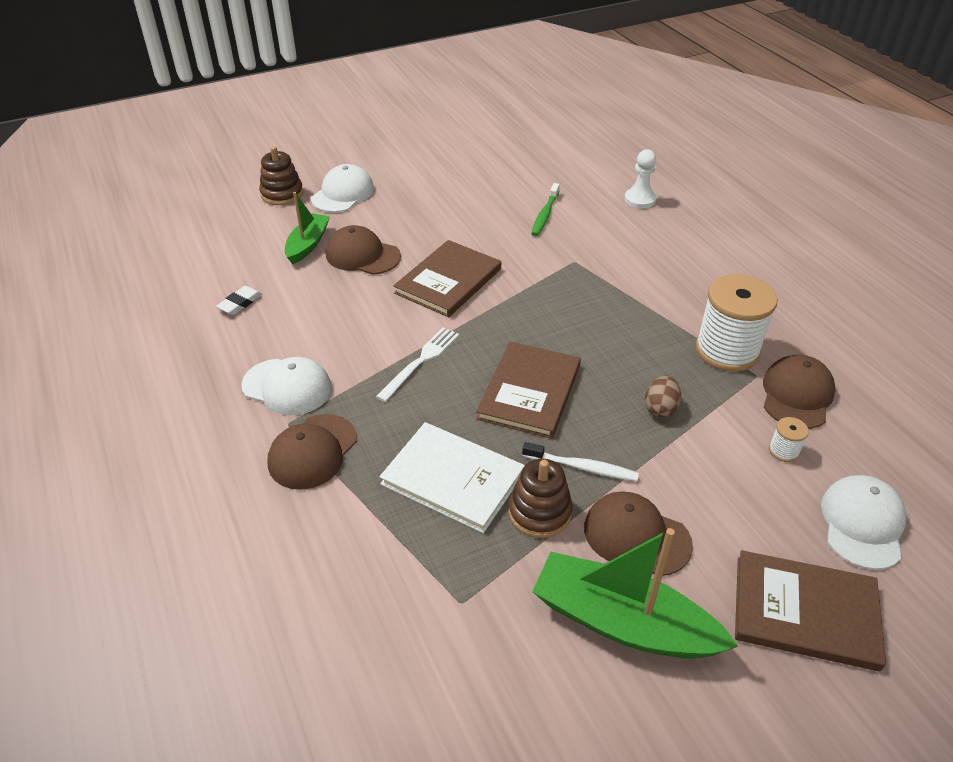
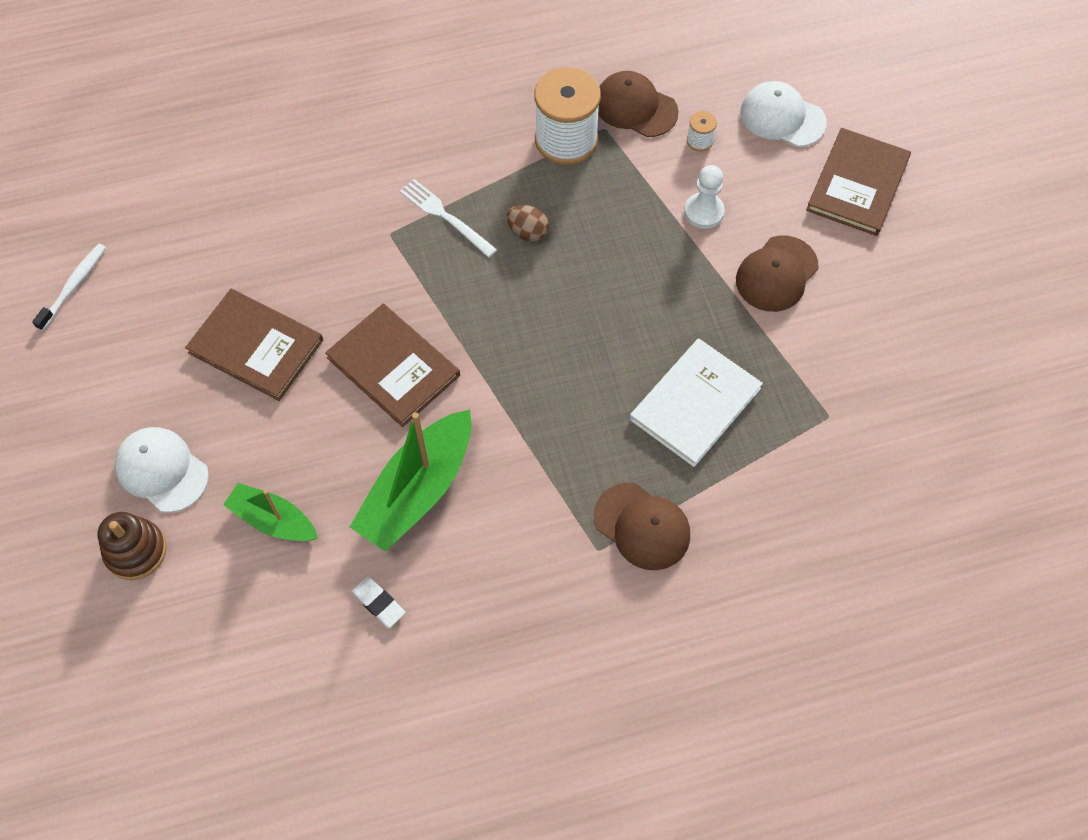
camera: 80 degrees left, 20 degrees up
(287, 387) = (542, 549): white cap -> none
(362, 255) = (316, 456): brown cap -> none
(420, 362) = (527, 412): white fork -> white fork (445, 216)
(530, 392) = (592, 319): brown book -> brown book (256, 346)
(539, 512) = (743, 340): brown stacking toy -> none
(545, 215) = (288, 243): green toothbrush -> none
(582, 467) = (696, 296): white toothbrush -> white toothbrush (74, 286)
(622, 622) = (856, 305): green boat -> green boat (417, 490)
(640, 199) = (286, 139): white pawn -> white pawn (704, 212)
(660, 408) = (634, 216): brown egg -> brown egg (528, 232)

